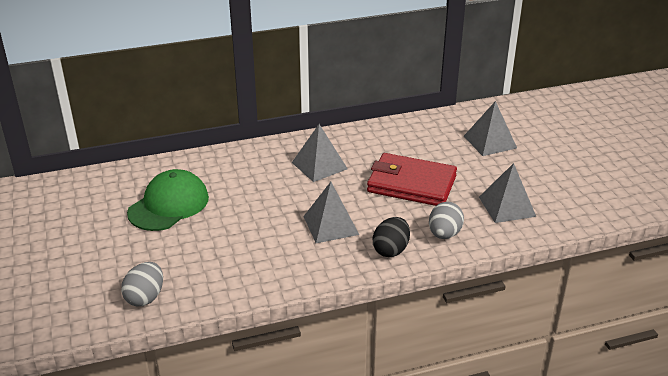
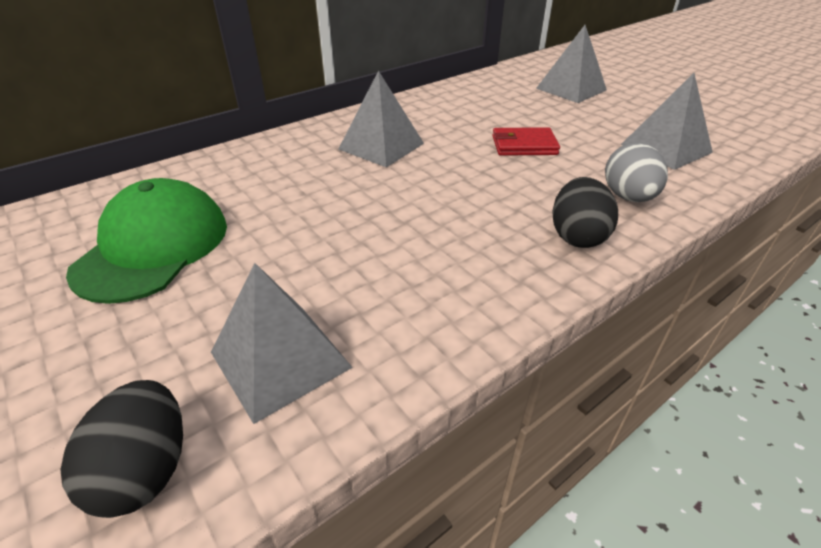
camera: 20 degrees left, 5 degrees up
(145, 297) = (145, 470): grey egg -> black egg
(331, 225) = (456, 220): grey pyramid -> grey pyramid (280, 360)
(411, 184) = (524, 145): red wallet -> red wallet, size x0.52

